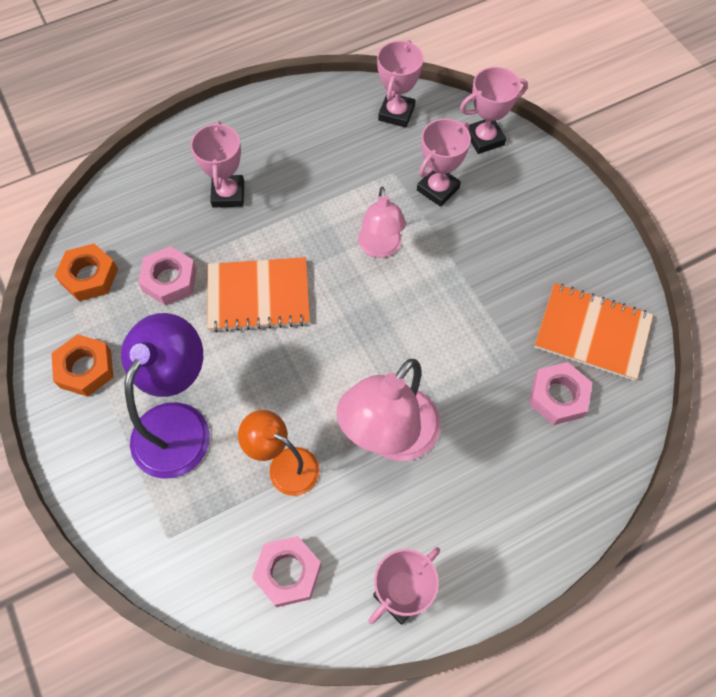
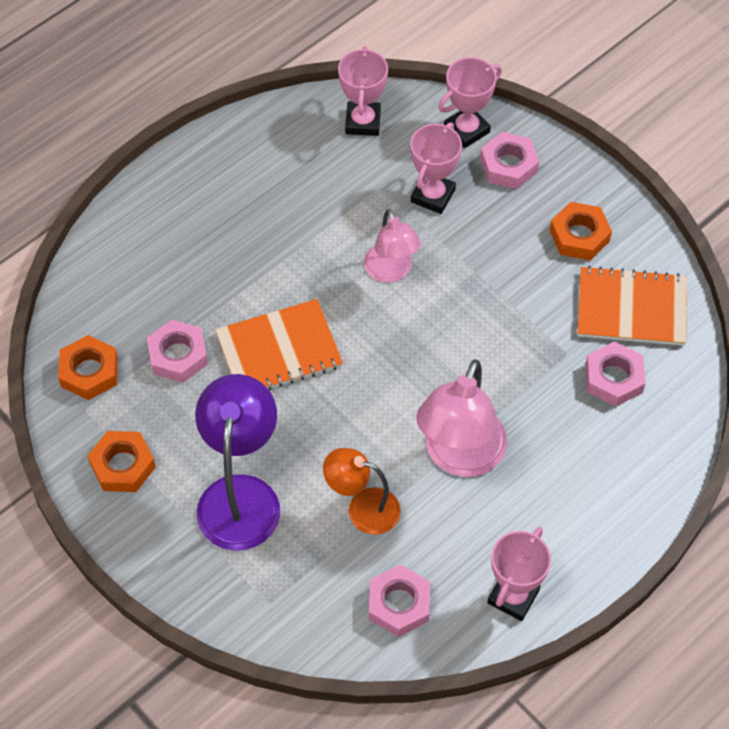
camera: 15 degrees left, 5 degrees down
(228, 194) = (208, 251): pink trophy -> none
(513, 177) = (508, 165): none -> pink nut
(560, 254) = (579, 236): none -> orange nut

